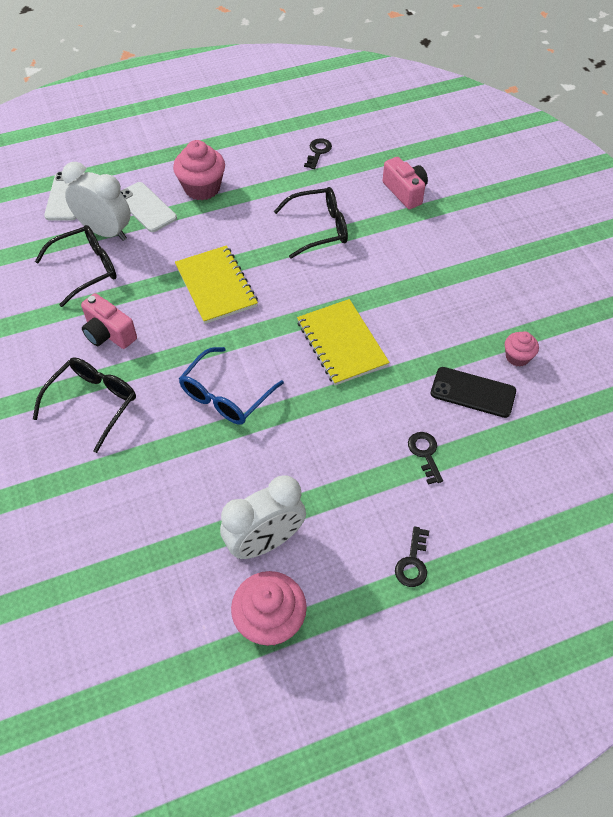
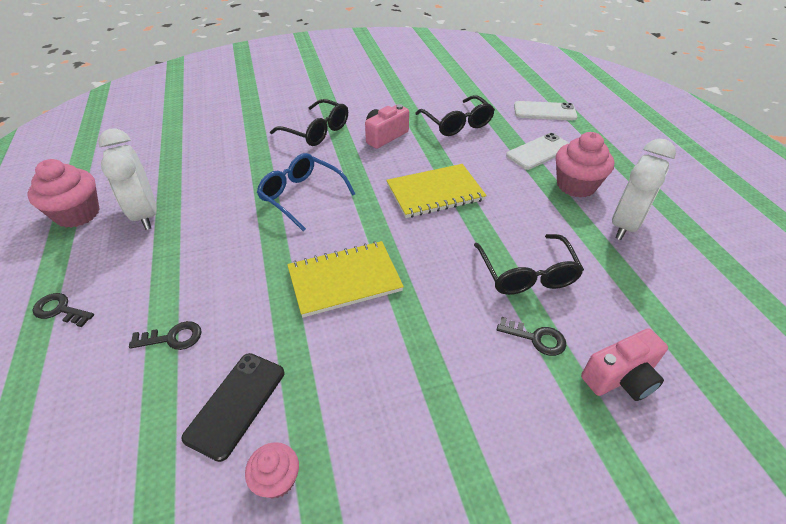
camera: 95 degrees right, 10 degrees down
(105, 232) = (503, 131): white clock -> white clock (625, 224)
(318, 152) = (675, 283): black key -> black key (536, 338)

